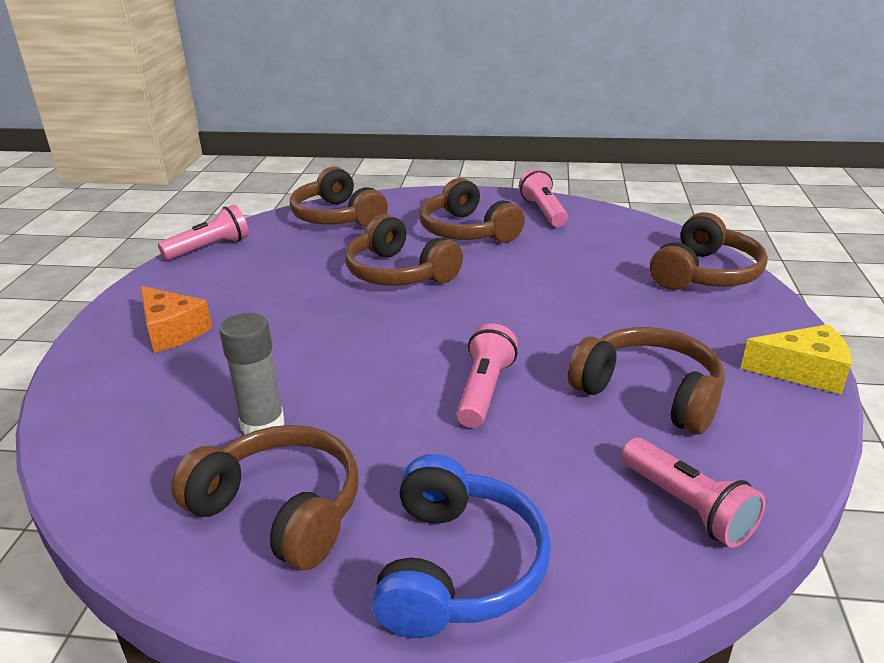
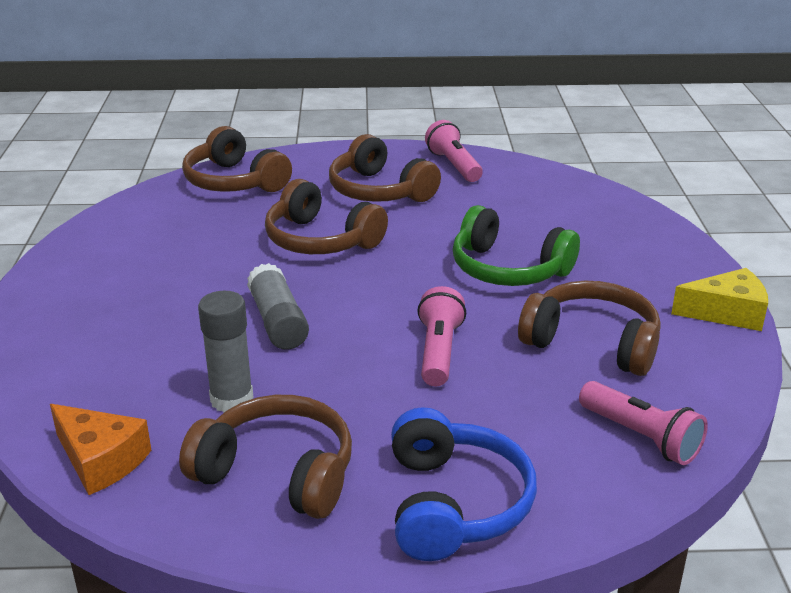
camera: 10 degrees left, 0 degrees up
(172, 331) = (100, 315): orange cheese -> orange cheese (100, 460)
(210, 248) = (104, 223): pink flashlight -> none
(334, 348) = (278, 322): none -> grey glue stick
(575, 311) = (508, 269): none -> green headphones
(705, 274) = (626, 224): brown headphones -> none

